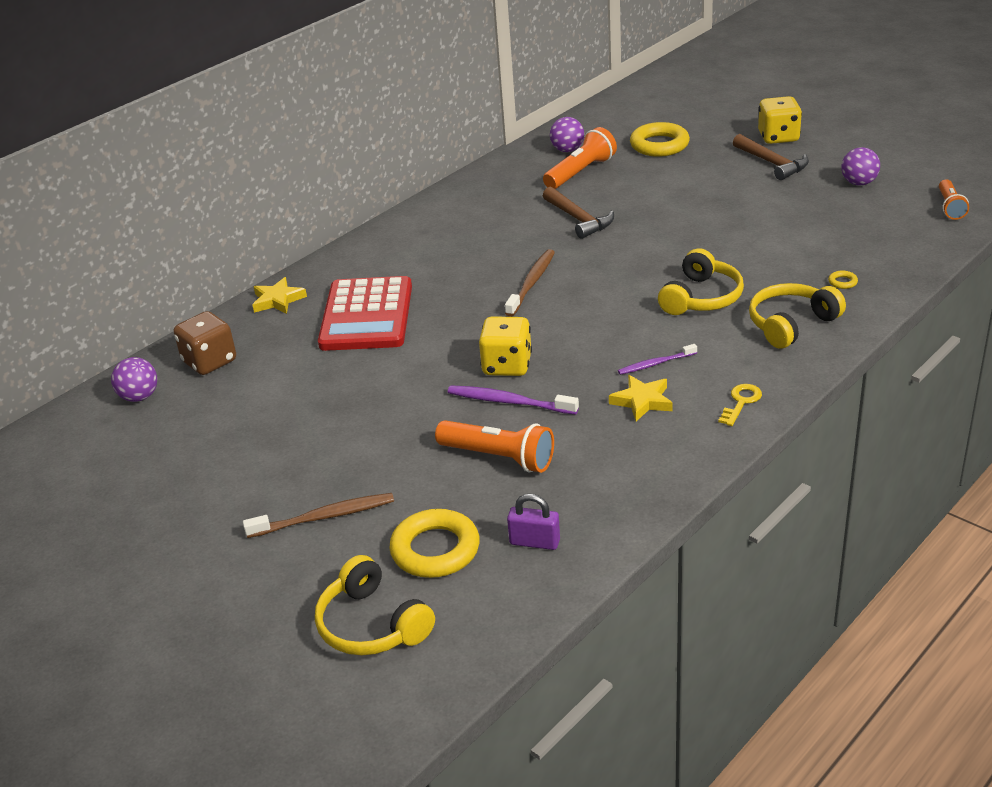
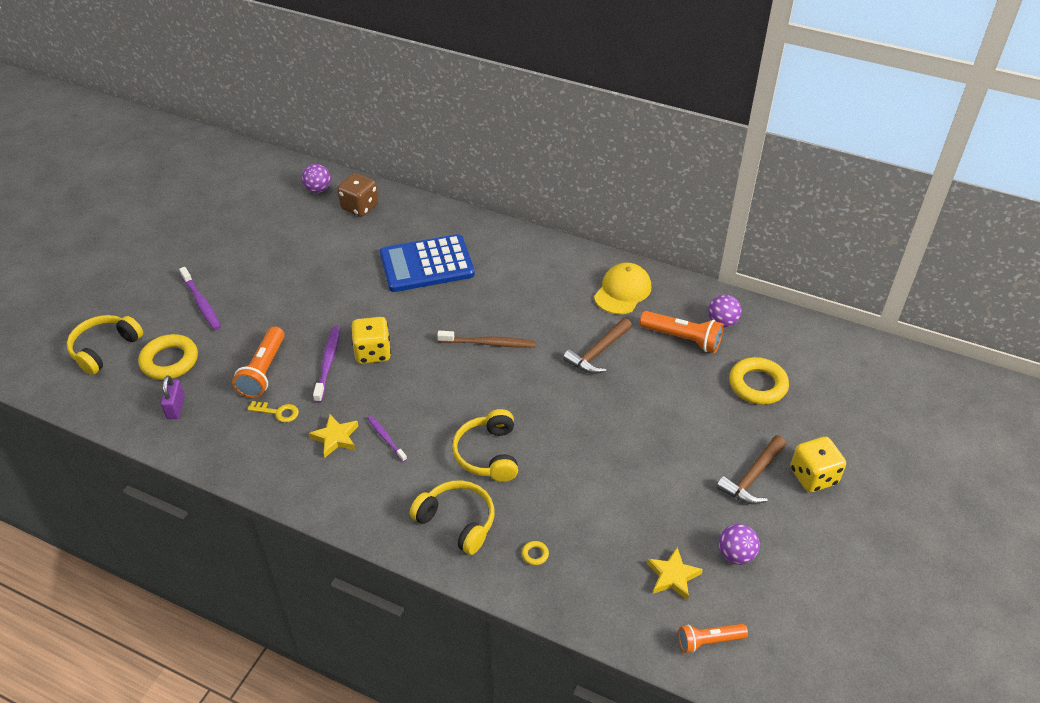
camera: 70 degrees right, 10 degrees up
(278, 300) = (438, 216): yellow star -> yellow star (673, 576)
(325, 517) = (201, 303): brown toothbrush -> purple toothbrush
(367, 315) = (427, 264): red calculator -> blue calculator
(492, 195) = (622, 291): none -> yellow cap
(701, 298) = (488, 454): yellow headphones -> yellow headphones turned 75 degrees clockwise
(741, 402) = (339, 499): yellow key -> yellow key (278, 412)

